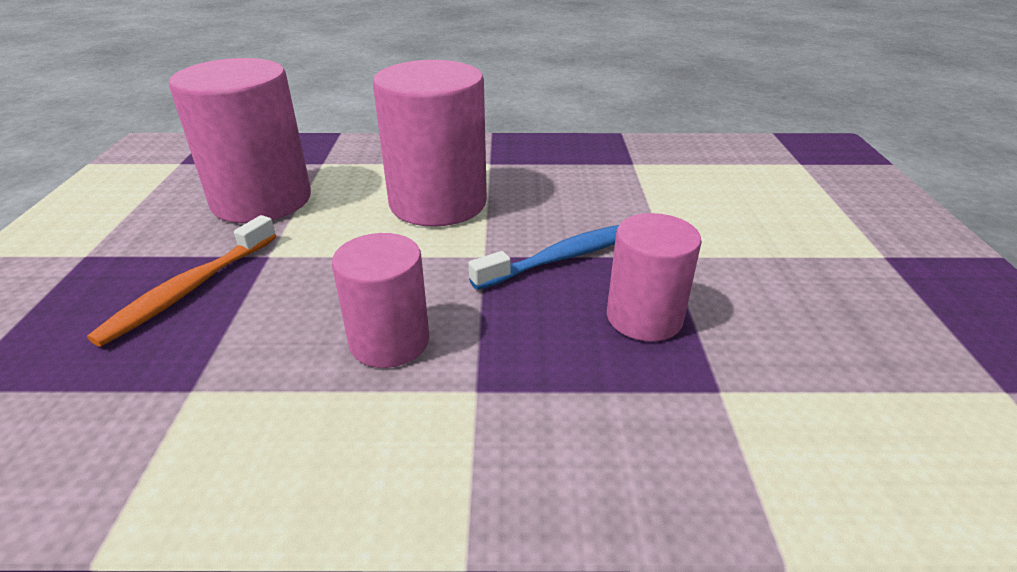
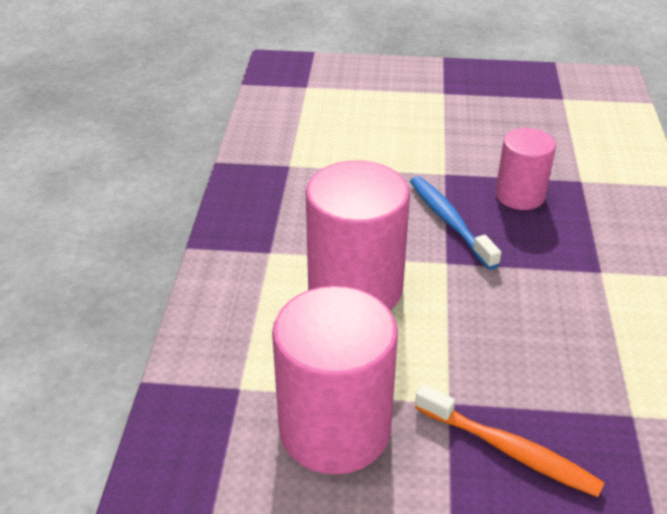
camera: 85 degrees left, 5 degrees up
(389, 341) = (562, 312): pink cylinder -> none

